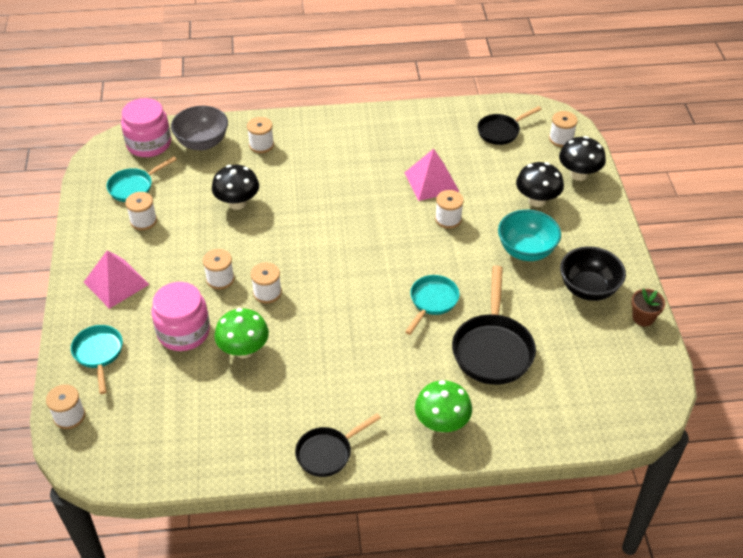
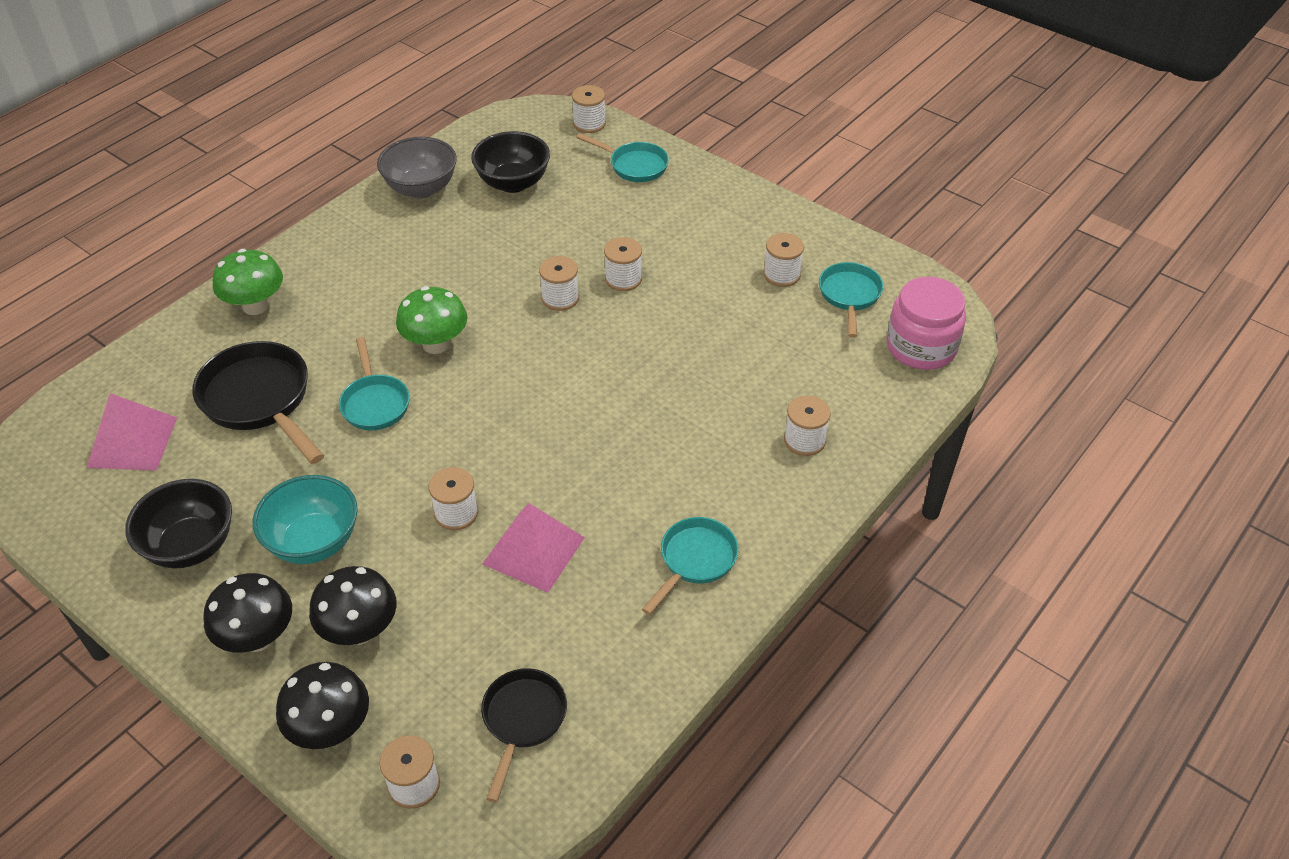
camera: 135 degrees right, 0 degrees up
(116, 283) = (711, 214): pink pyramid -> pink pyramid (132, 442)
(183, 332) = (589, 221): pink jar -> none
(184, 401) = (513, 183): none -> black bowl
(202, 143) = (871, 391): grey bowl -> grey bowl (421, 188)
(237, 203) = (721, 356): black mushroom -> black mushroom (258, 638)
(244, 350) = (515, 243): green mushroom -> green mushroom (436, 344)
(328, 453) = (342, 225): black pan -> none
(371, 135) = (694, 561): none -> turquoise pan
(643, 318) = (91, 556): brown flower pot -> none

